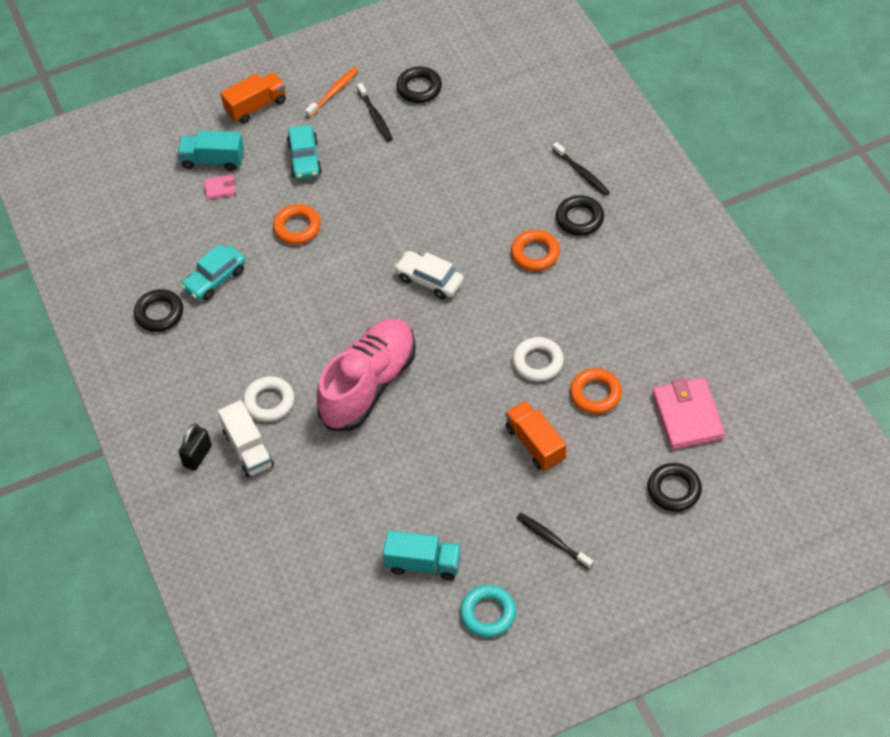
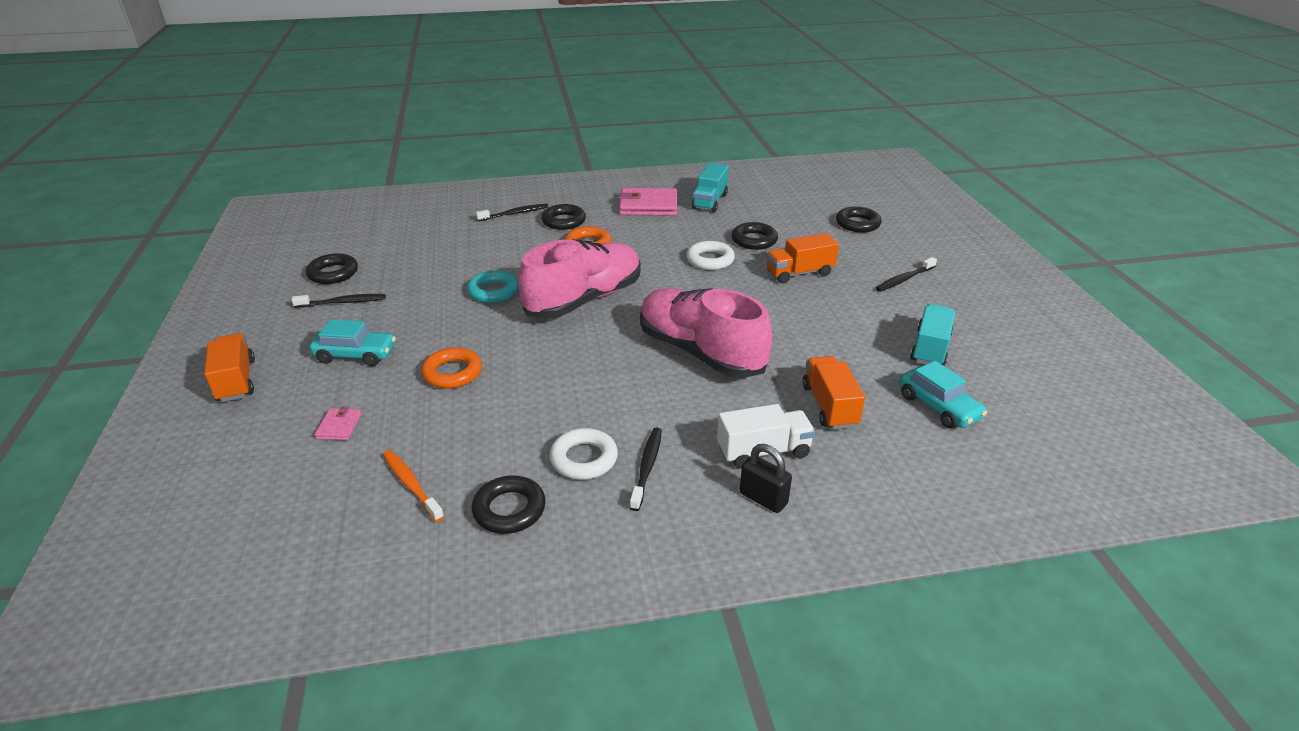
camera: 80 degrees left, 20 degrees down
(213, 160) = (286, 427): turquoise truck -> turquoise truck (710, 201)
(215, 279) = (484, 448): turquoise car -> turquoise car (938, 407)
(215, 380) = (647, 467): none -> black toothbrush
(269, 402) = (698, 425): white ring -> white ring (584, 459)
(315, 488) = (829, 406): none -> orange truck
(333, 92) = (279, 324): orange toothbrush -> orange toothbrush (411, 485)
(429, 280) = (584, 300): white car -> pink shoe
(488, 613) = (985, 321): turquoise ring -> turquoise ring (493, 291)
(595, 394) = (754, 240): orange ring -> black ring
(687, 416) = (787, 209): pink wallet -> pink wallet (648, 206)

